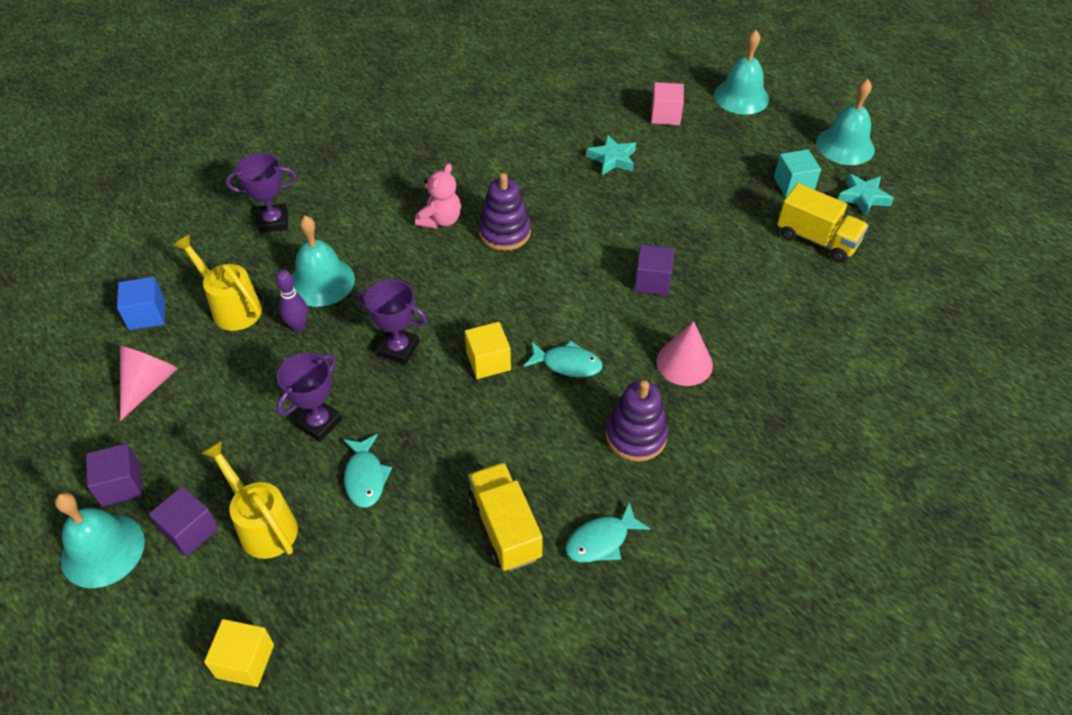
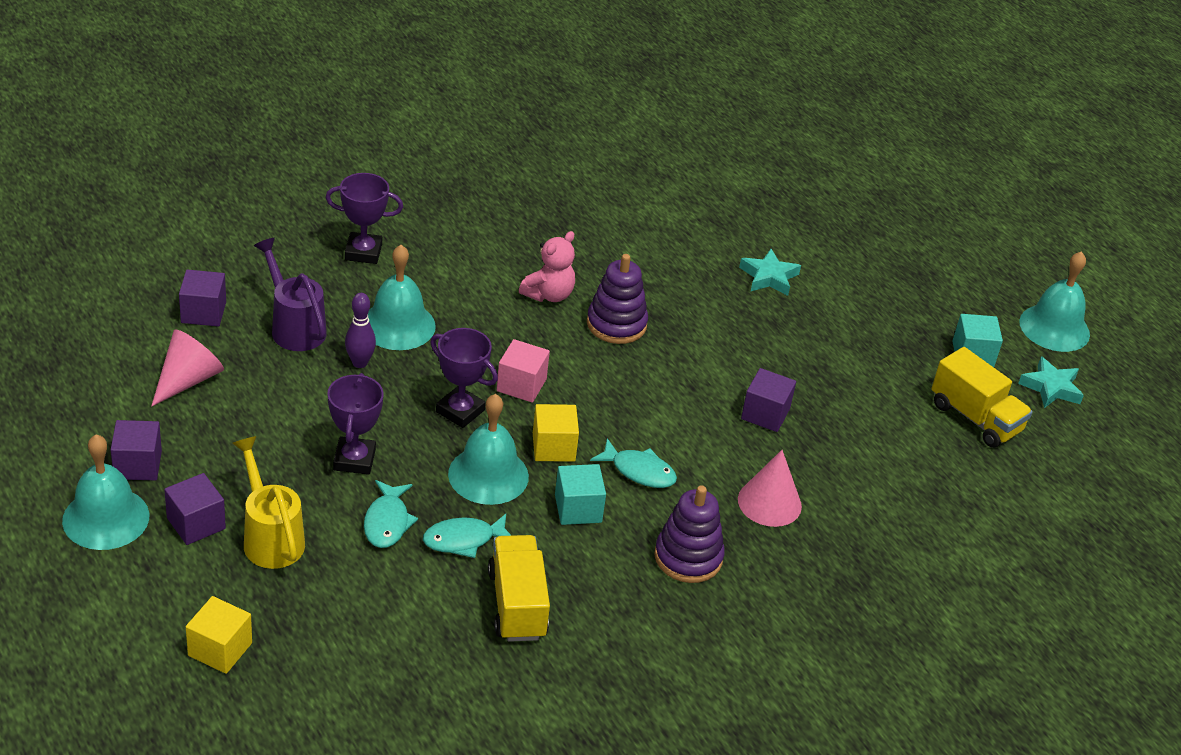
camera: 10 degrees right, 10 degrees down
(147, 314) = (203, 312): blue cube -> purple cube
(231, 307) = (294, 327): yellow watering can -> purple watering can
(319, 423) = (354, 460): purple trophy -> purple trophy turned 45 degrees counterclockwise
(527, 415) = (578, 508): none -> turquoise cube
(601, 540) = (614, 642): turquoise fish -> turquoise fish (464, 540)
(665, 115) = (850, 245): pink cube -> pink cube (521, 385)
(741, 97) = (951, 245): turquoise bell -> turquoise bell (488, 475)

